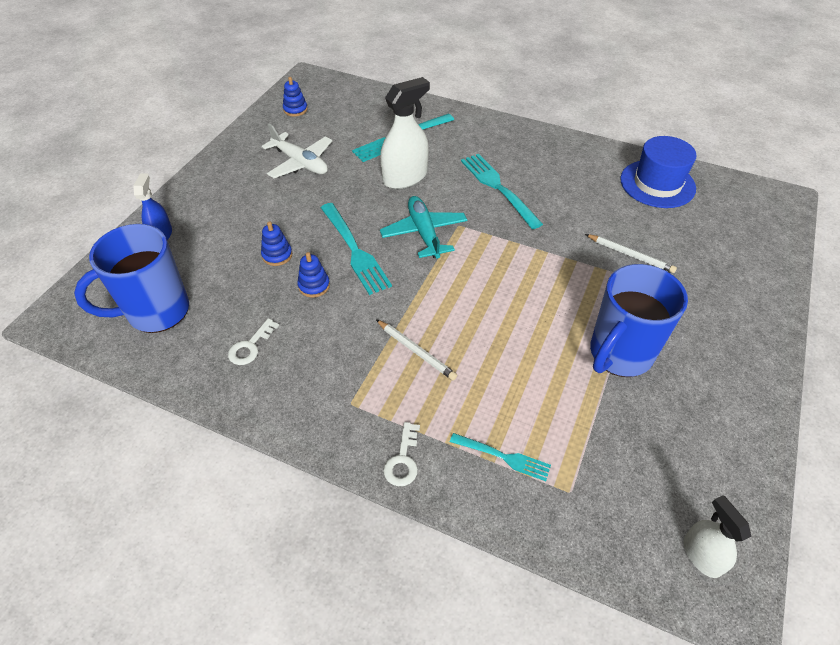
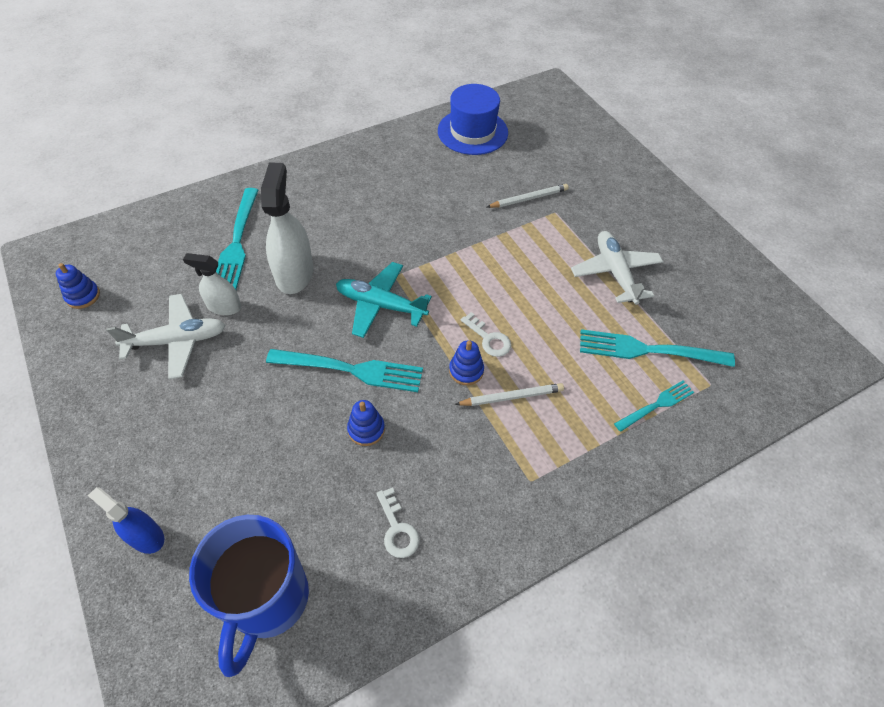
camera: 55 degrees left, 5 degrees up
(277, 255) = (294, 438): blue stacking toy -> blue stacking toy (466, 370)
(403, 460) = (615, 476): white key -> white key (489, 339)
(498, 188) = (378, 221): turquoise fork -> turquoise fork (648, 350)
(619, 354) = (615, 272): blue mug -> white plane
(702, 555) = (798, 347): white spray bottle -> white spray bottle (224, 306)

